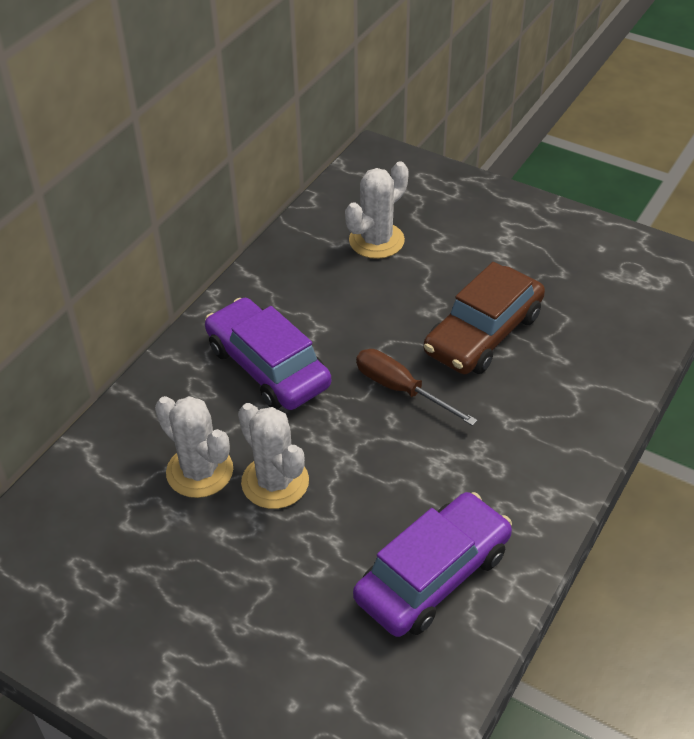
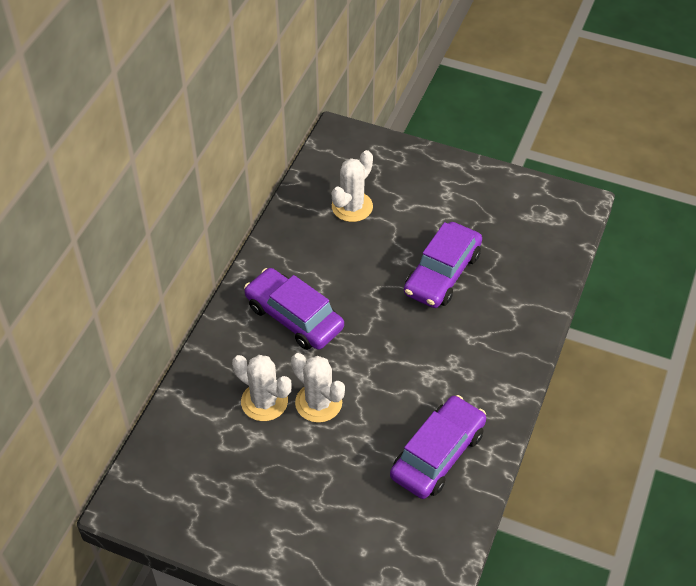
camera: 10 degrees left, 5 degrees up
(401, 389) = (392, 323): brown screwdriver -> none
(483, 333) = (442, 273): brown car -> purple car

